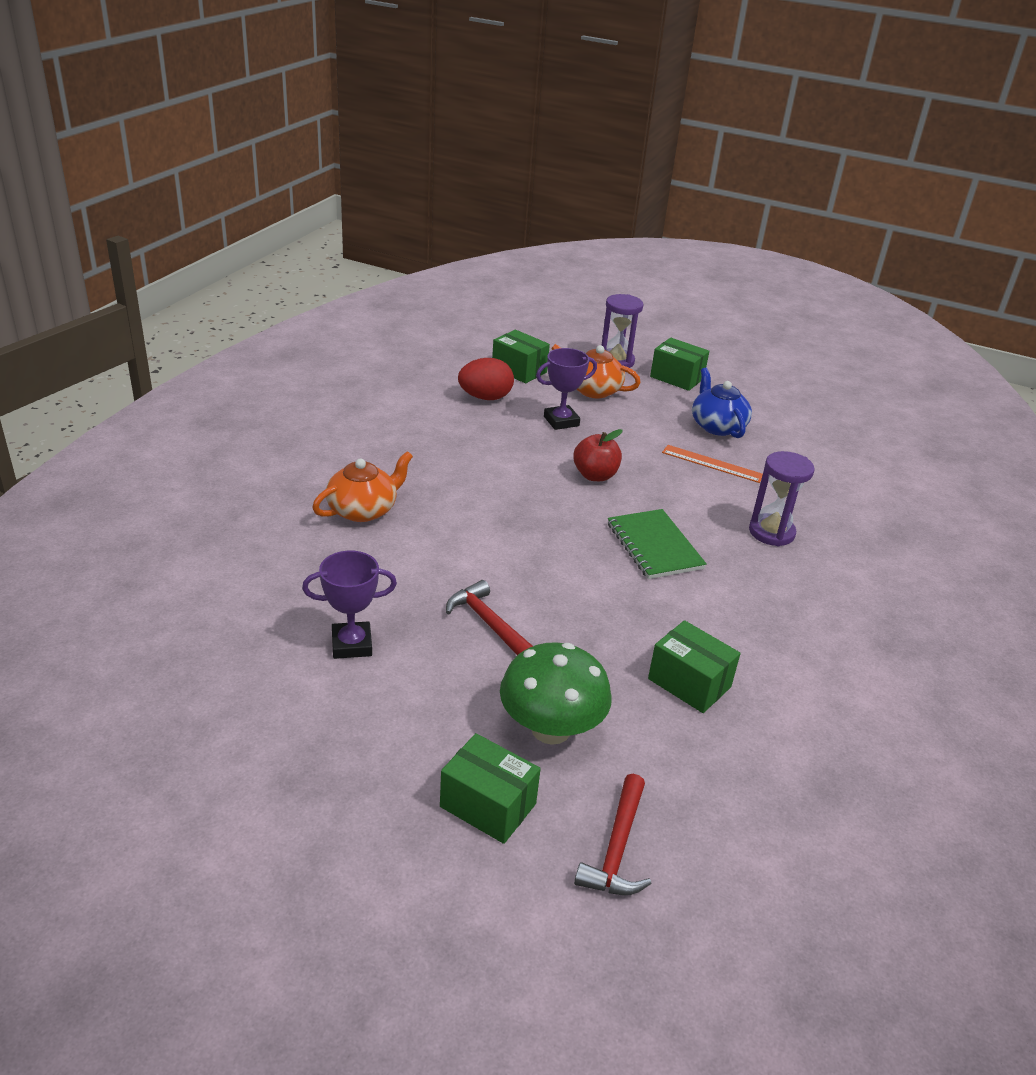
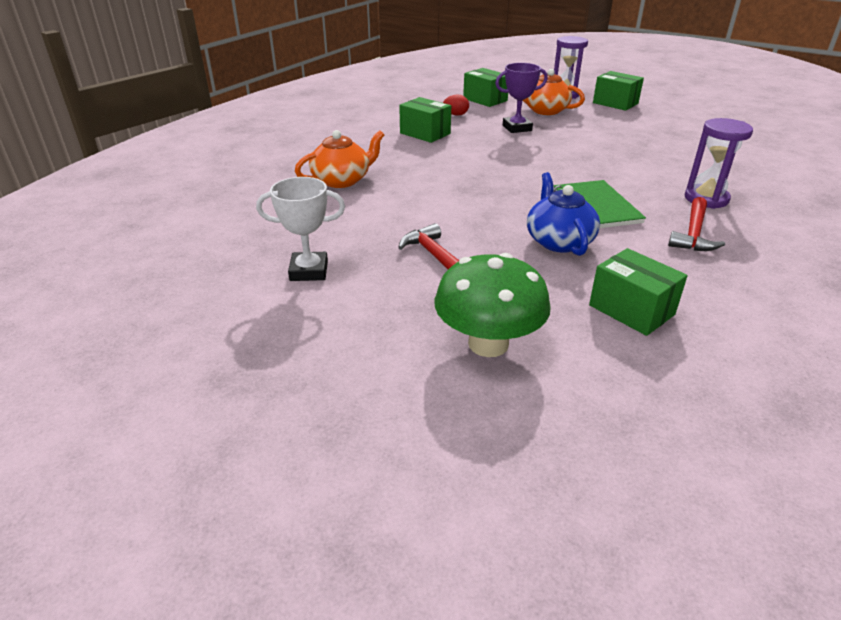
camera: 10 degrees right, 0 degrees up
(351, 644) = (309, 271): purple trophy -> white trophy
(485, 397) = (456, 115): red egg -> red egg, size x0.58
(488, 805) = (415, 409): green box -> green box (425, 133)
(595, 475) = (544, 160): red apple -> none
(617, 849) = (552, 460): red hammer -> red hammer (693, 233)
(712, 464) = (648, 154): orange ruler -> none
(717, 426) = (651, 131): blue teapot -> blue teapot (559, 241)

